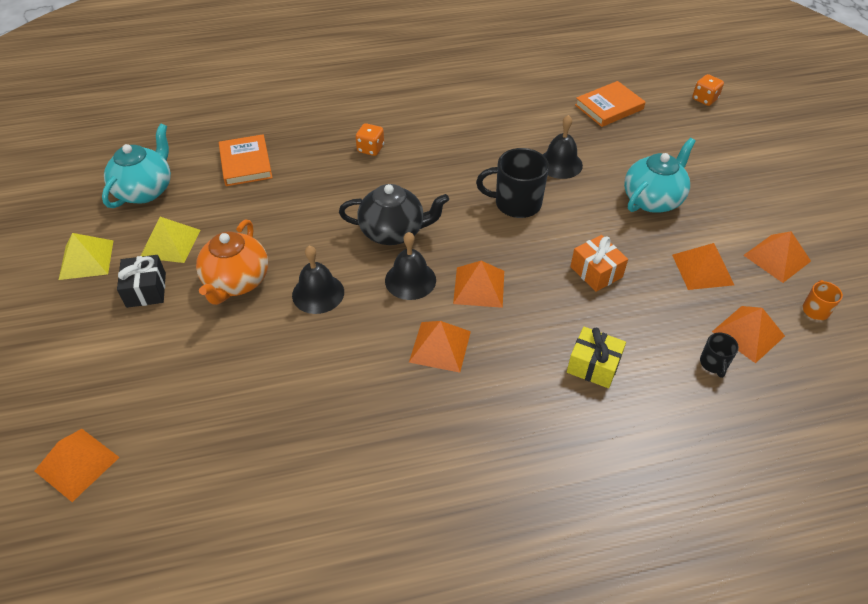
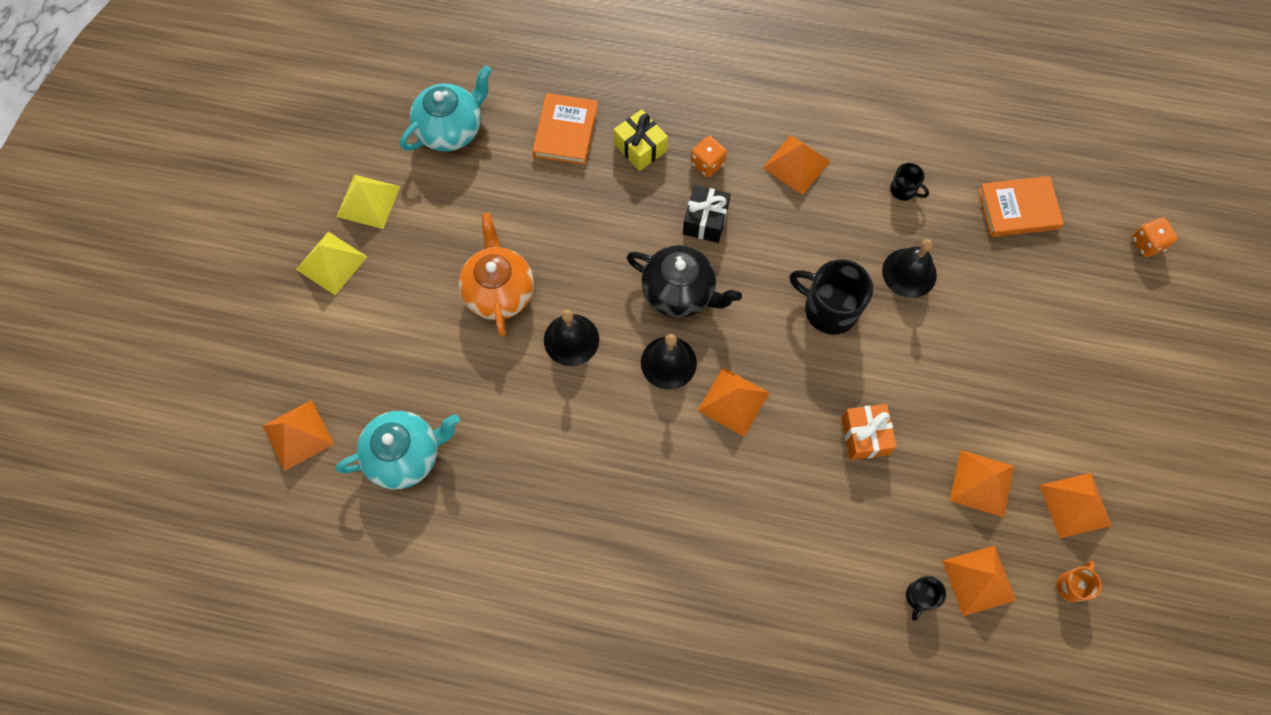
camera: 25 degrees right, 20 degrees up
(146, 290) = (412, 264): black gift -> black gift (705, 220)
(170, 243) = (453, 213): yellow pyramid -> yellow pyramid (331, 263)
(236, 282) = (499, 291): orange teapot -> orange teapot turned 135 degrees clockwise
(440, 346) = (660, 455): orange pyramid -> orange pyramid (796, 164)
(524, 120) = (903, 190): none -> black mug
(593, 366) = (797, 544): yellow gift -> yellow gift (640, 147)
(653, 199) = (986, 367): turquoise teapot -> turquoise teapot (406, 455)

